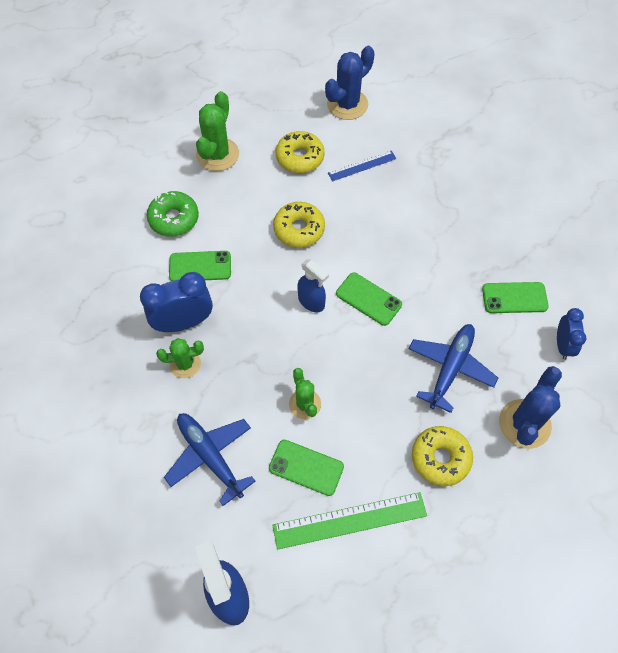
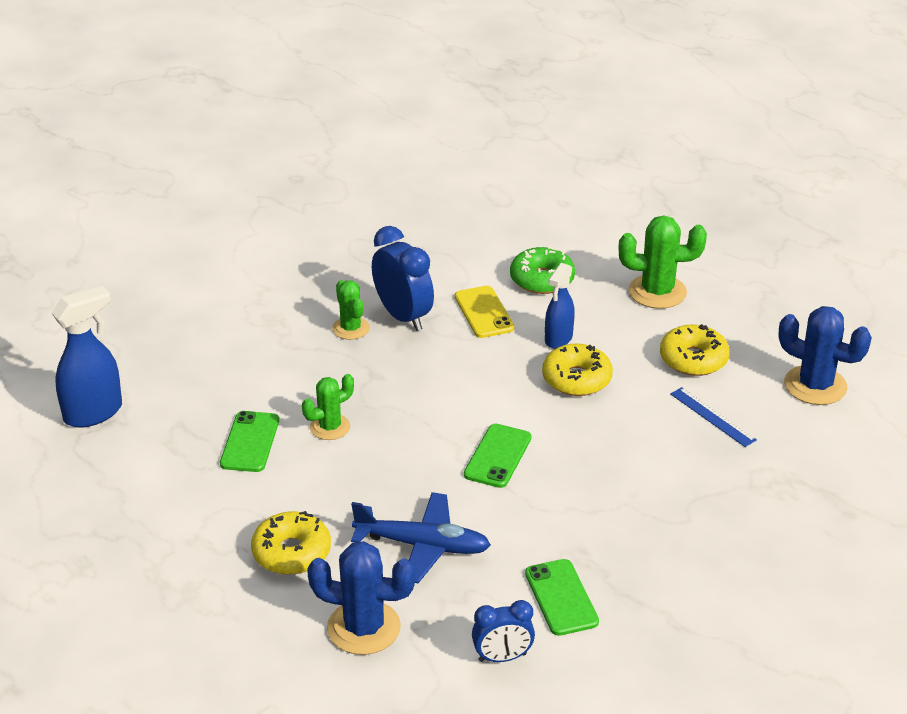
camera: 75 degrees right, 25 degrees down
(200, 266) = (484, 312): green phone -> yellow phone
(210, 457) = (244, 369): blue plane -> none
(311, 302) = (472, 408): blue spray bottle -> blue spray bottle (558, 339)
(350, 520) = (194, 487): green ruler -> none

